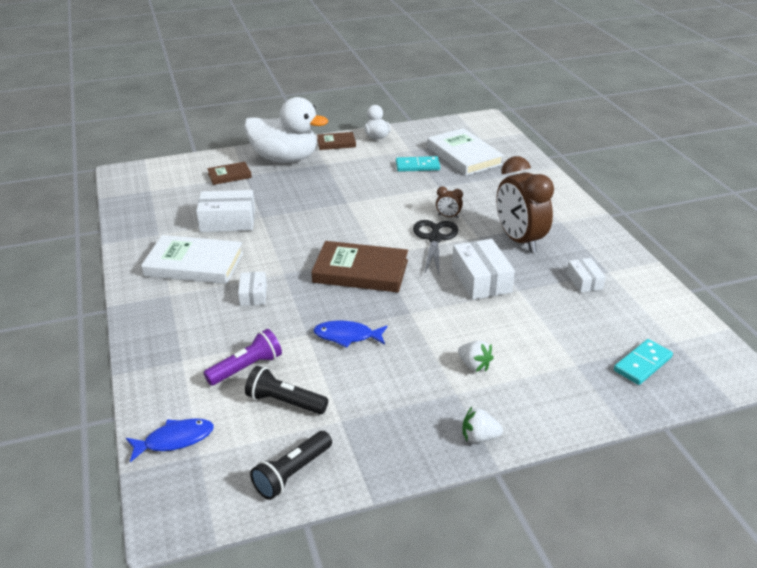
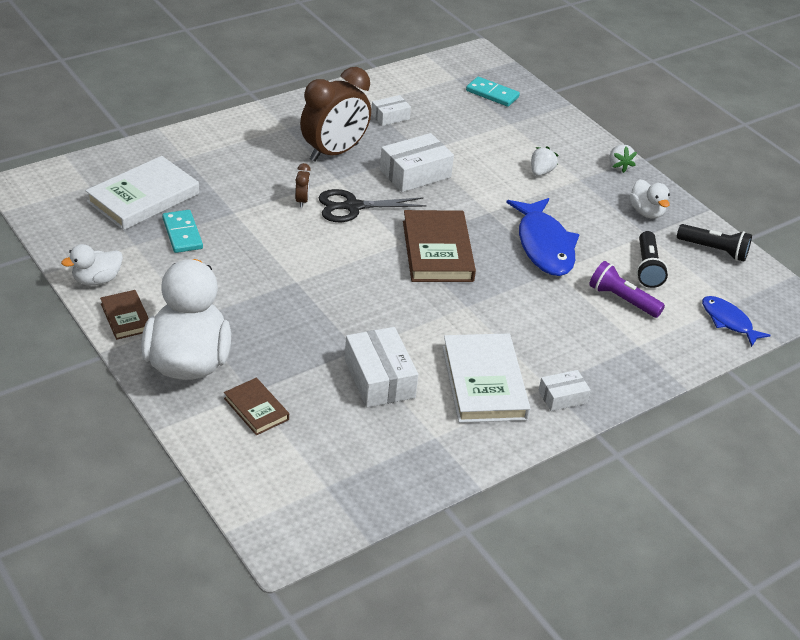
camera: 110 degrees left, 5 degrees up
(253, 295) = (515, 320): white box -> white box (562, 397)
(347, 336) = (544, 245): blue fish -> blue fish, size x1.72
(381, 433) = (646, 212): none -> white duck

